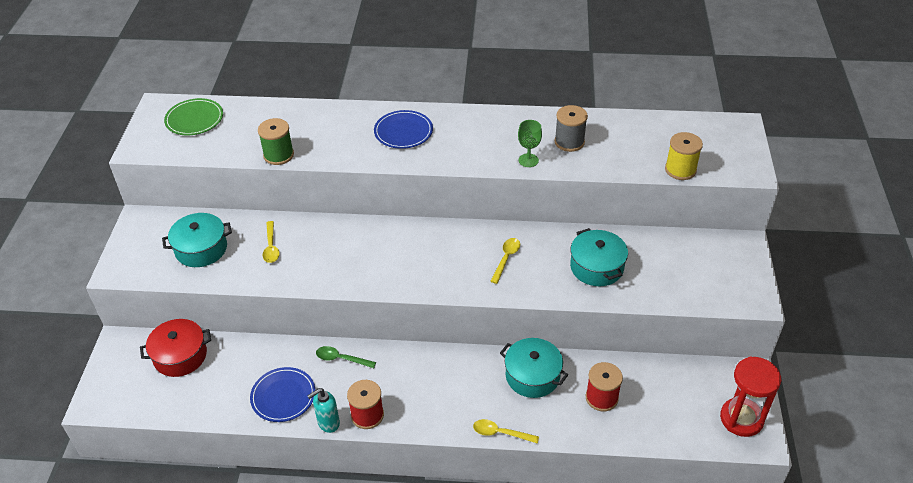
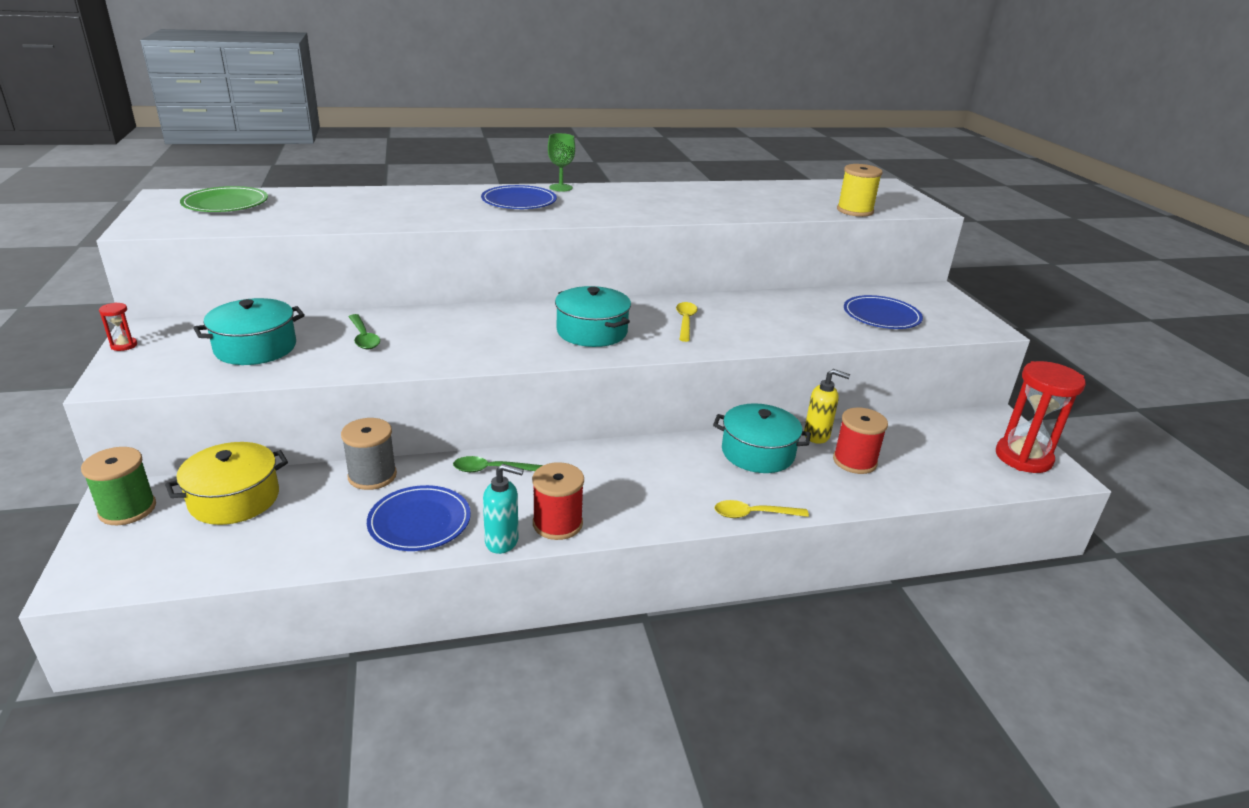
camera: 20 degrees left, 15 degrees down
(124, 235) = (124, 345): none -> red hourglass
(180, 356) = (234, 499): red pot -> yellow pot
(271, 247) = (363, 337): yellow spoon -> green spoon
(278, 155) = (360, 223): green spool -> green spool (127, 509)
(328, 423) = (502, 541): turquoise soap dispenser -> turquoise soap dispenser turned 120 degrees counterclockwise
(528, 160) = (684, 212): green goblet -> green goblet (561, 187)
(569, 142) = (720, 200): grey spool -> grey spool (372, 476)
(587, 366) = (817, 436): none -> yellow soap dispenser
(597, 267) = (796, 319): turquoise pot -> turquoise pot (592, 332)
(672, 272) = (881, 316): none -> blue plate

